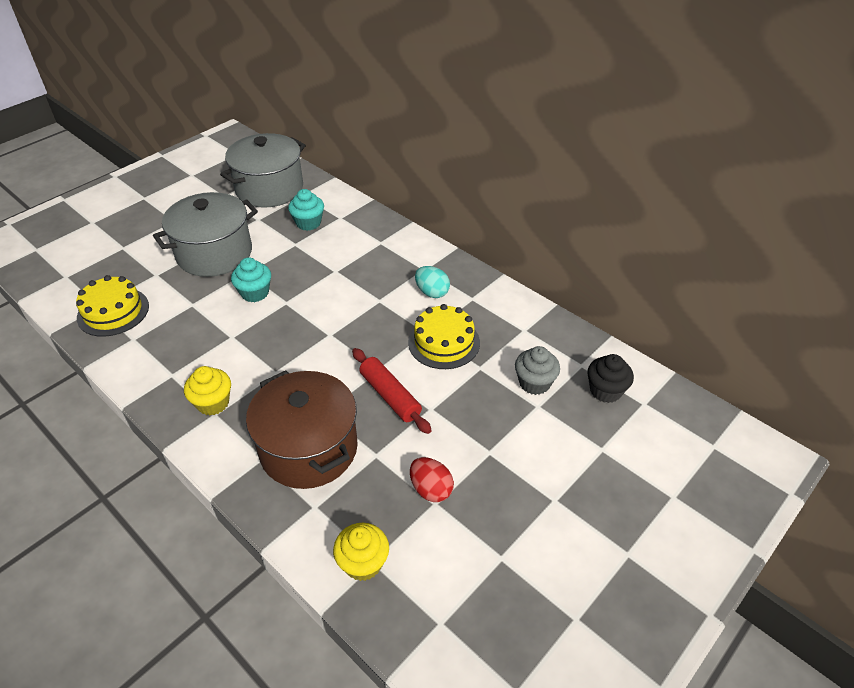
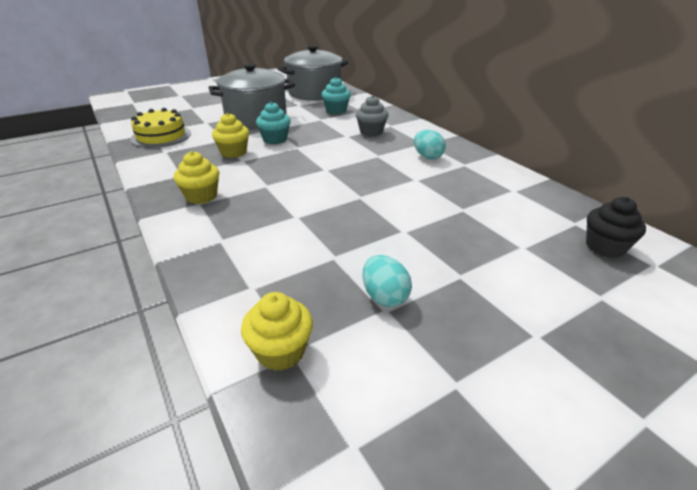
camera: 15 degrees right, 10 degrees down
(216, 325) = (233, 152): none -> yellow cupcake
(309, 448) = (269, 240): brown pot -> none
(390, 396) = (365, 216): red rolling pin -> none
(431, 489) = (384, 296): red egg -> turquoise egg
(444, 342) = (430, 188): yellow cake -> none
(534, 383) = (521, 229): grey cupcake -> grey cupcake (371, 132)

